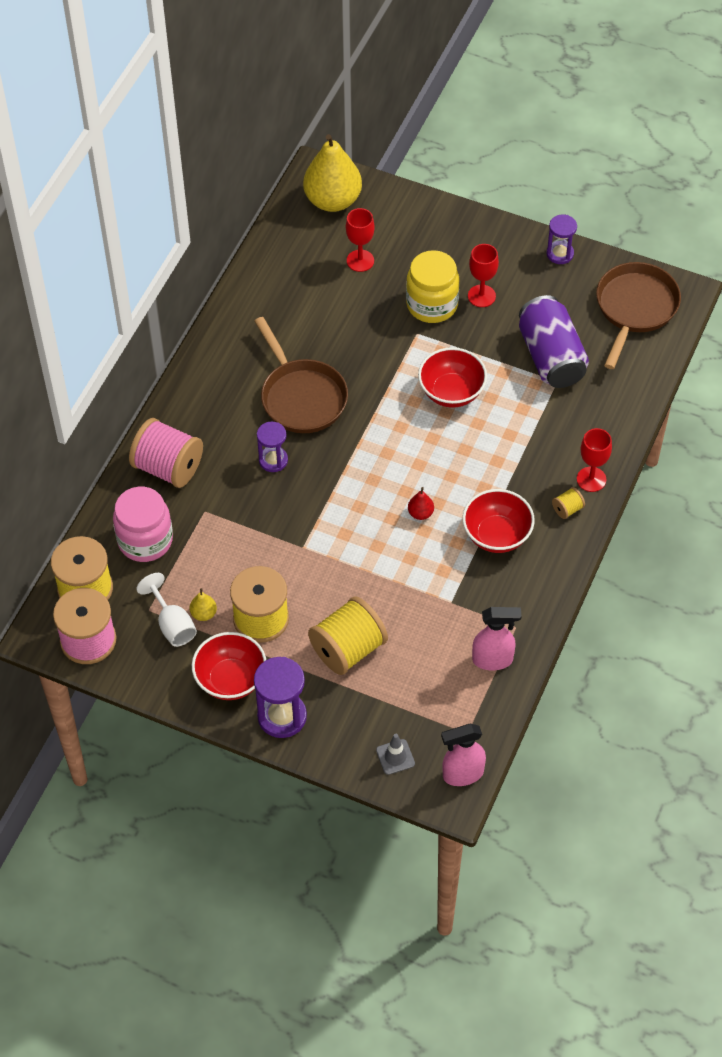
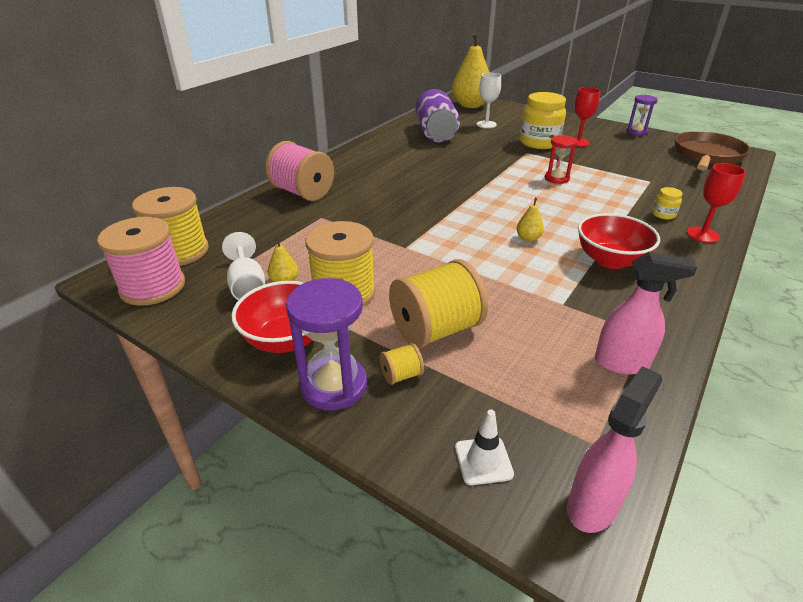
camera: 10 degrees right, 20 degrees down
(145, 540) = (257, 228): pink jar -> none
(273, 460) = (394, 197): purple hourglass -> none
(301, 397) = (428, 170): brown pan -> none
(360, 261) = (486, 124): red goblet -> white goblet
(395, 757) = (483, 461): grey traffic cone -> white traffic cone
(420, 513) = (528, 238): red pear -> yellow pear
(451, 392) = (556, 178): red bowl -> red hourglass
(462, 774) = (592, 505): pink spray bottle -> pink spray bottle turned 135 degrees clockwise
(551, 357) = (641, 170): purple can -> purple can (435, 133)
(559, 449) = (663, 214): none -> yellow jar
(567, 509) = (683, 251): yellow spool -> yellow spool (401, 375)

